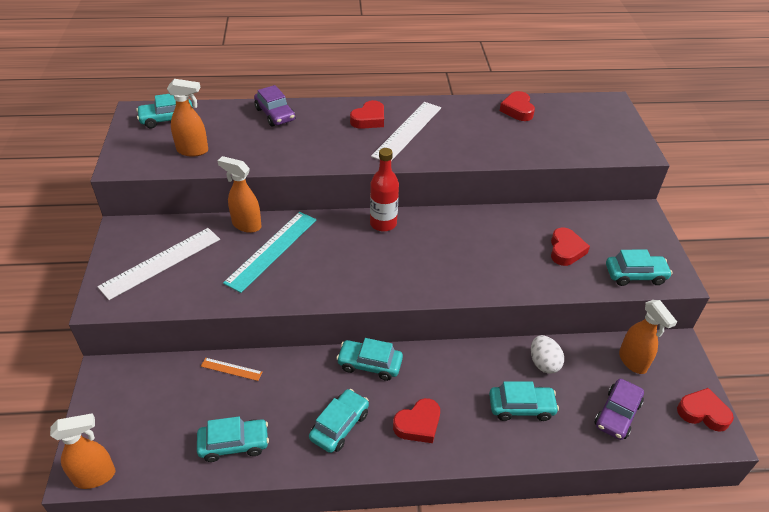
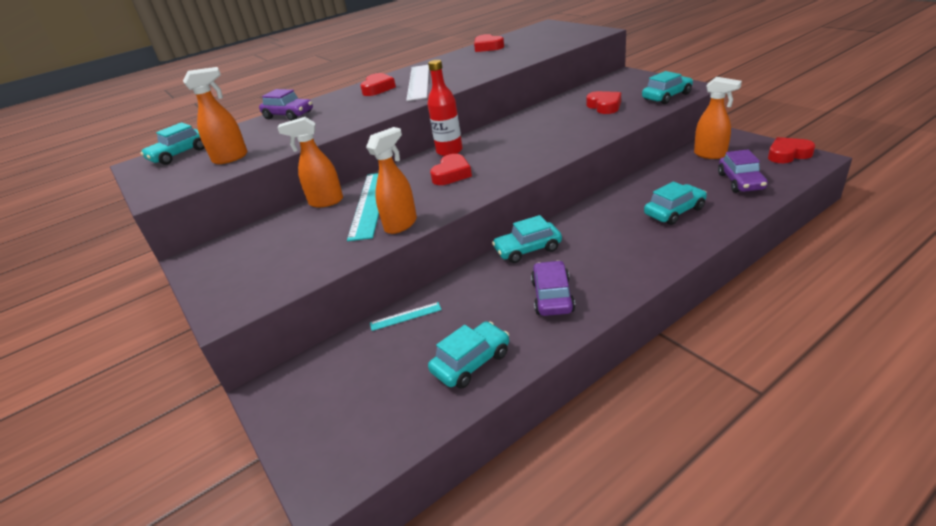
camera: 25 degrees left, 10 degrees down
(95, 476) = (347, 476): orange spray bottle -> orange spray bottle (401, 224)
(161, 262) = (264, 258): white ruler -> none
(231, 369) = (405, 316): orange ruler -> turquoise ruler
(339, 426) = (552, 296): turquoise car -> purple car
(418, 424) = (614, 260): red heart -> red heart (452, 174)
(543, 363) = (655, 184): white egg -> none

